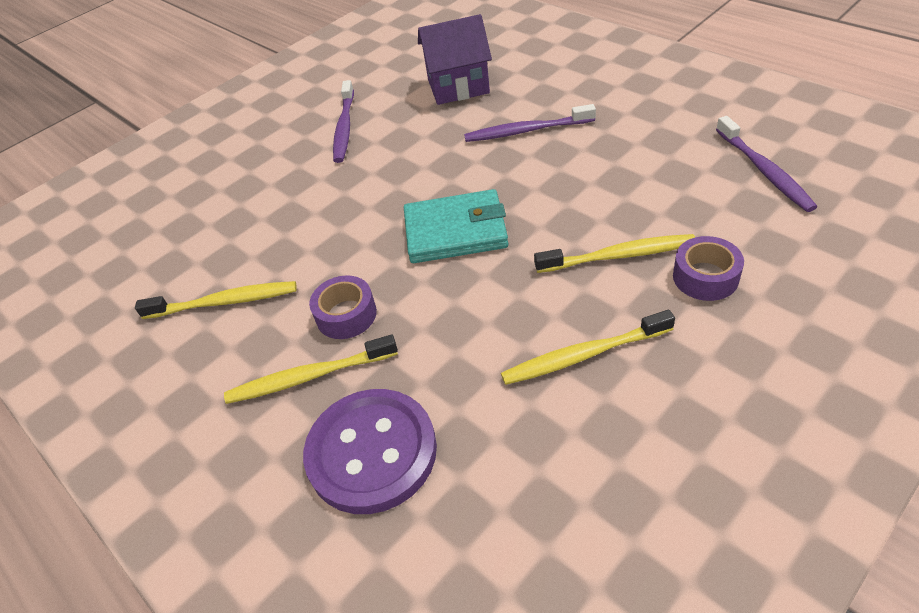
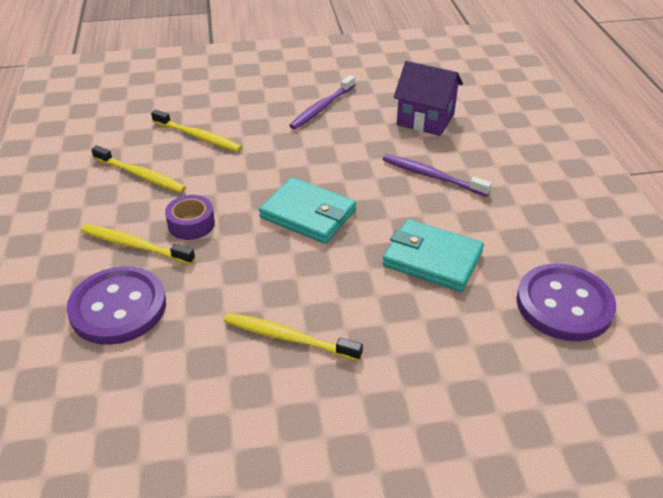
camera: 30 degrees right, 5 degrees down
(617, 200) = (432, 259): none -> turquoise wallet
(618, 256) = (386, 294): yellow toothbrush -> yellow toothbrush (198, 136)
(705, 277) = (424, 345): purple tape -> none
(764, 170) = (564, 304): purple toothbrush -> purple button

